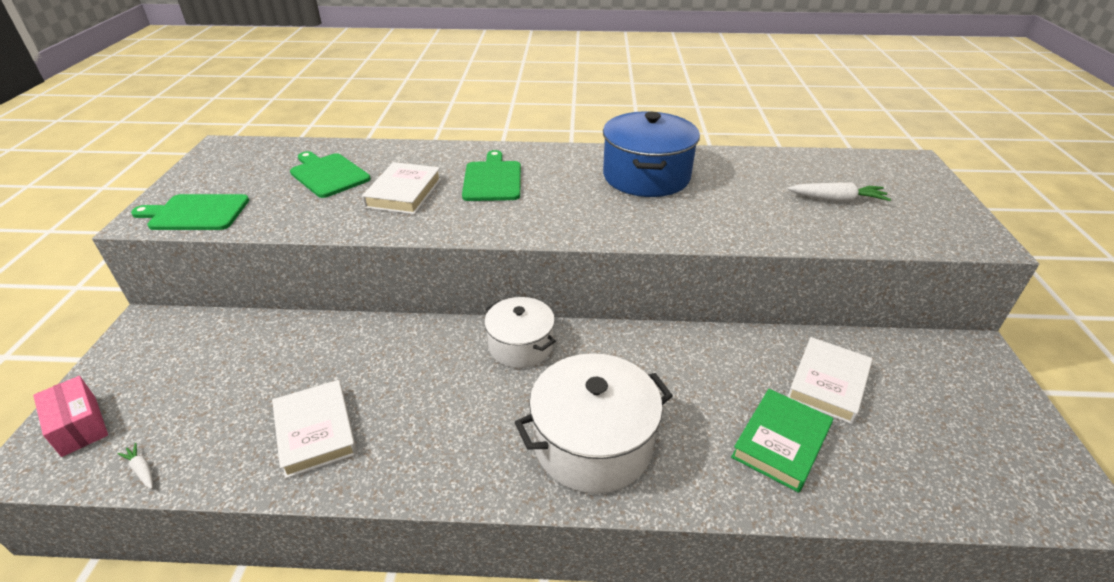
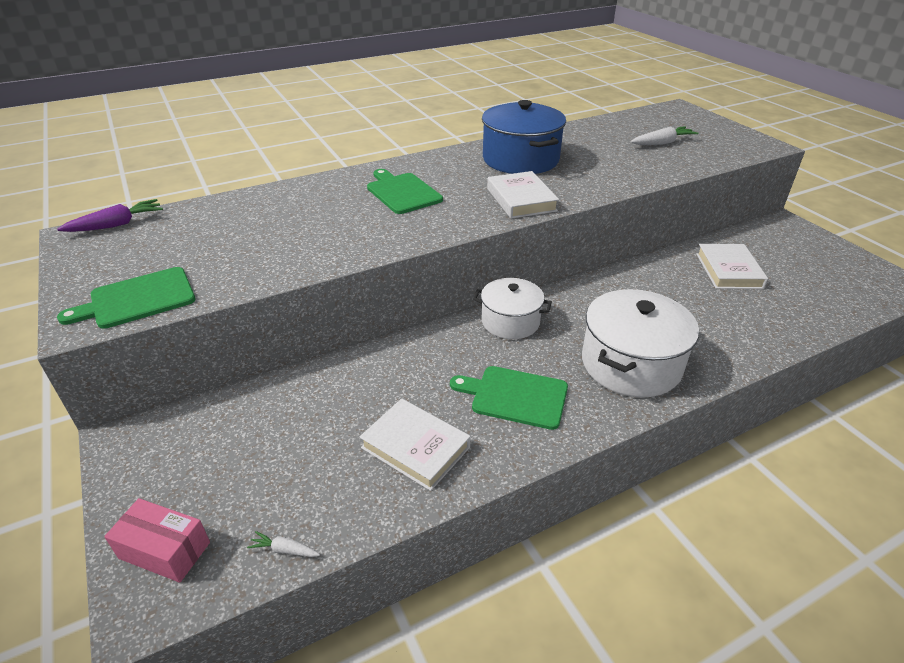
camera: 30 degrees left, 0 degrees up
(254, 145) = (116, 225): none -> purple carrot
(328, 174) = (239, 228): green cutting board -> green cutting board (515, 396)
(404, 193) = (337, 223): white book -> white book (521, 200)
(780, 443) = (738, 315): green book -> none

